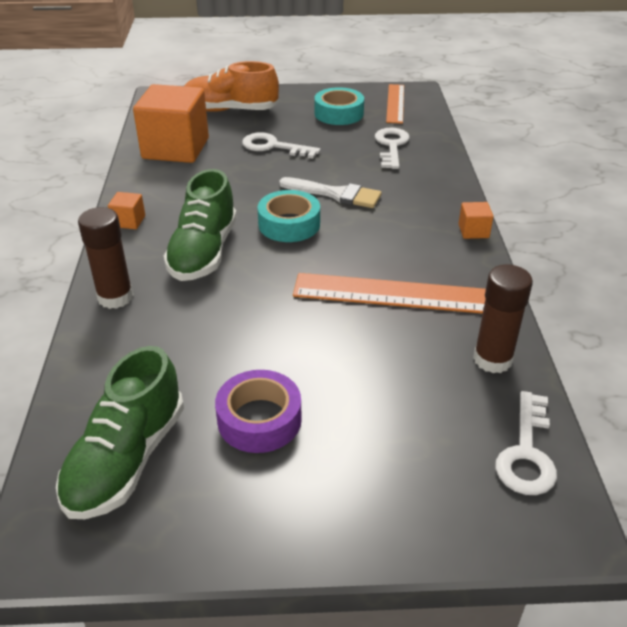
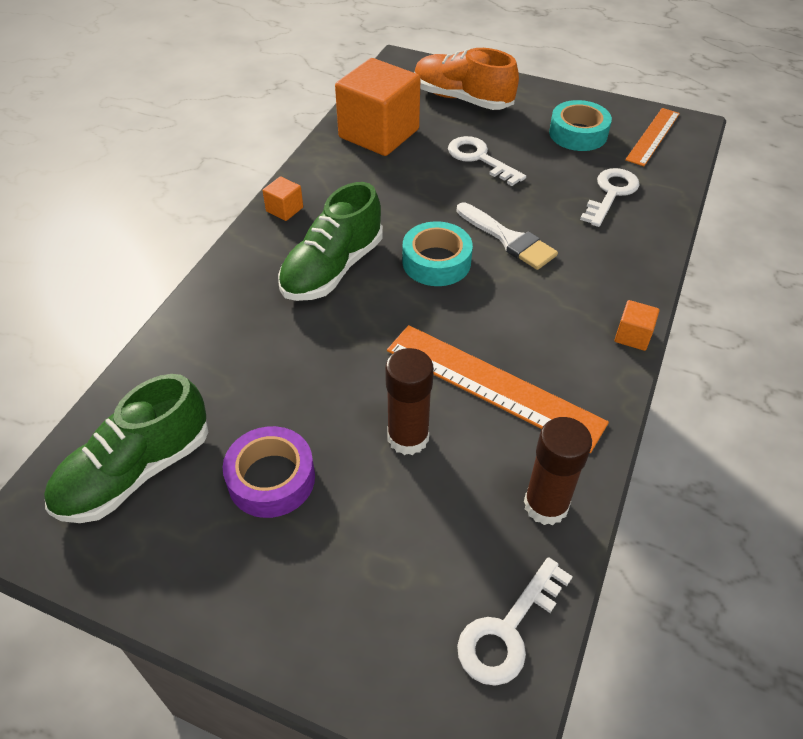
camera: 25 degrees right, 10 degrees up
(115, 297) = (224, 293): brown glue stick -> brown glue stick (408, 437)

